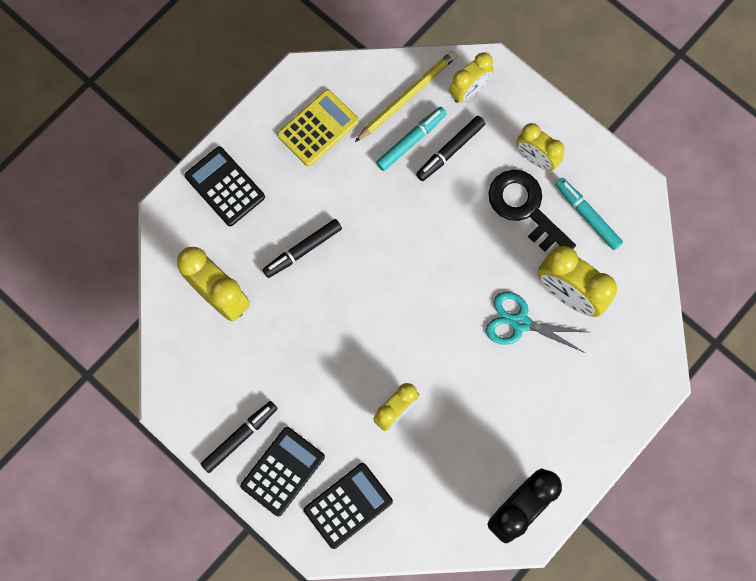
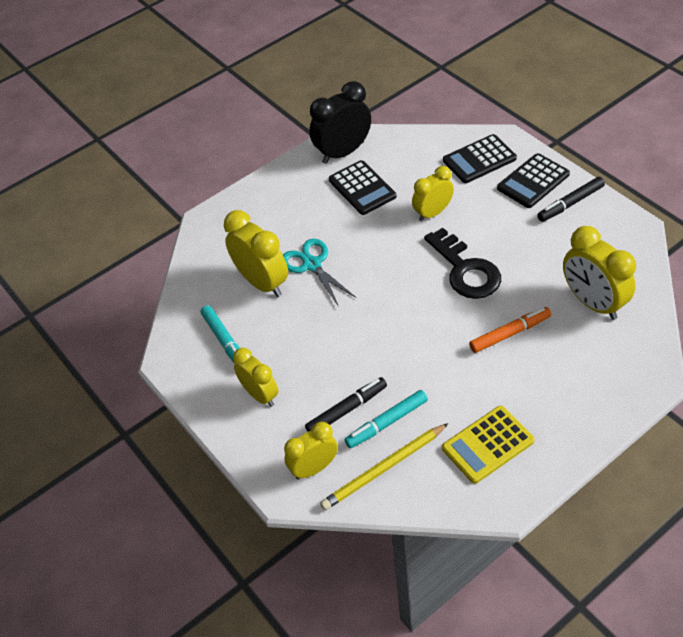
camera: 165 degrees left, 25 degrees down
(225, 186) = (592, 396): black calculator -> black calculator (362, 188)
(303, 250) = (509, 333): black marker -> orange marker
(520, 323) = (312, 265): turquoise scissors -> turquoise scissors turned 150 degrees counterclockwise
(525, 209) = (282, 352): black key -> black key (465, 270)

